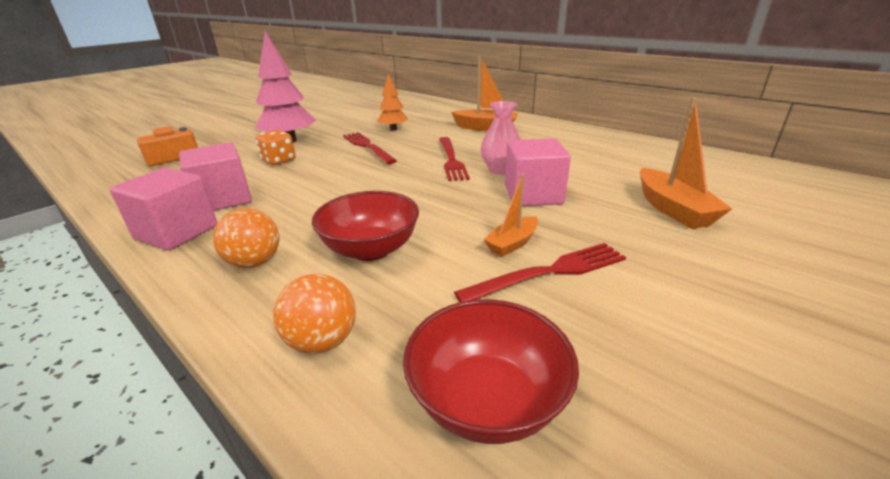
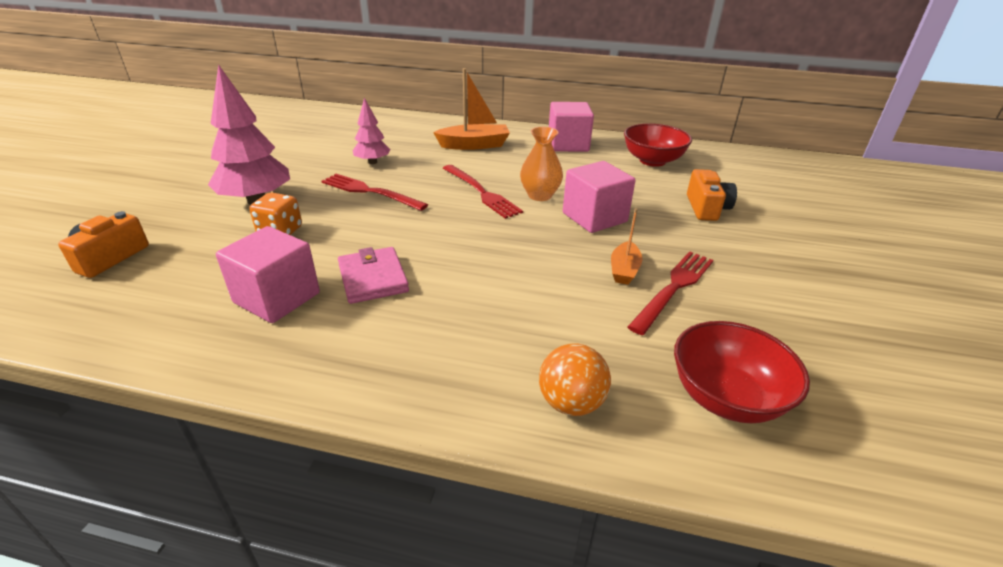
camera: 30 degrees left, 5 degrees up
(177, 232) = (276, 352): pink cube -> pink cube (568, 145)
(255, 263) = (417, 357): orange ball -> none
(296, 201) = (373, 278): none -> pink wallet
(371, 249) = (514, 309): red bowl -> red bowl (652, 161)
(393, 129) = (372, 162): orange tree -> pink tree
(500, 170) = (540, 195): pink vase -> orange vase
(673, 209) = (706, 208): orange boat -> orange camera

